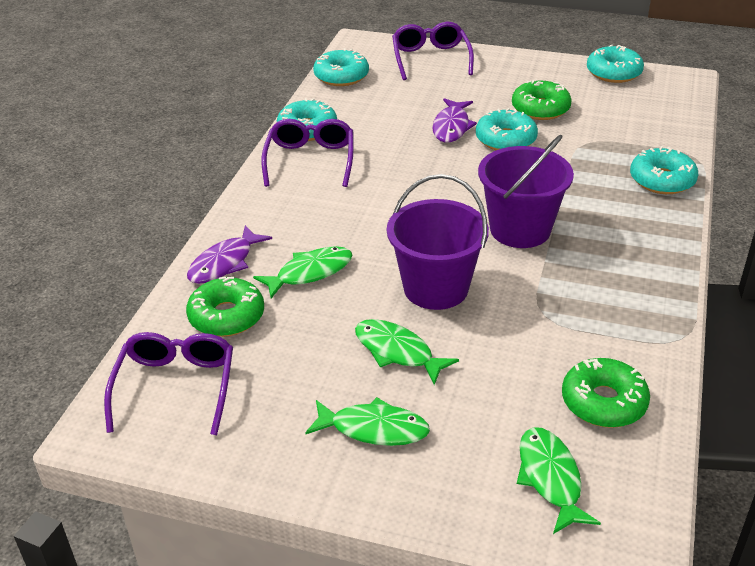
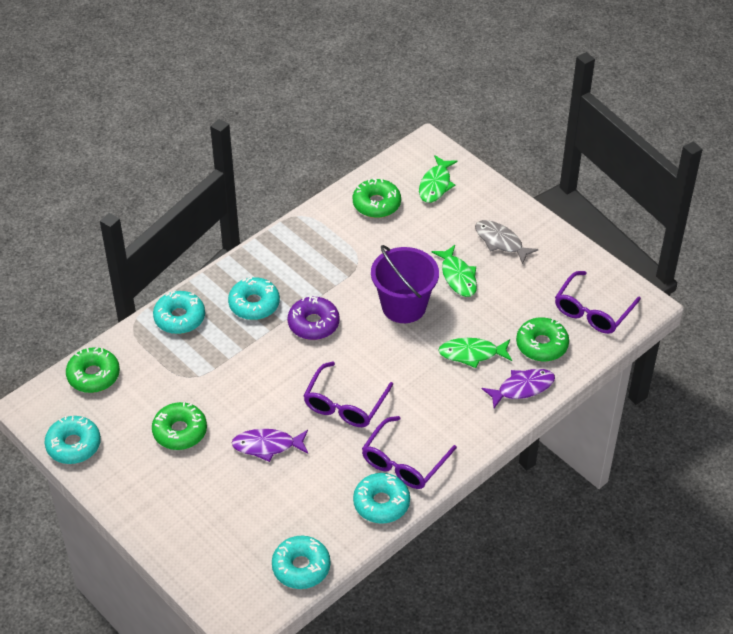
camera: 150 degrees left, 10 degrees up
(374, 429) = (500, 242): green fish -> grey fish
(430, 59) = (201, 551): purple glasses -> purple glasses (345, 404)
(451, 127) = (267, 446): purple fish -> purple fish turned 135 degrees counterclockwise
(505, 139) = (241, 410): turquoise donut -> turquoise donut (254, 304)
(520, 229) = (313, 324): purple bucket -> purple donut
(669, 113) = (93, 375): none -> green donut

